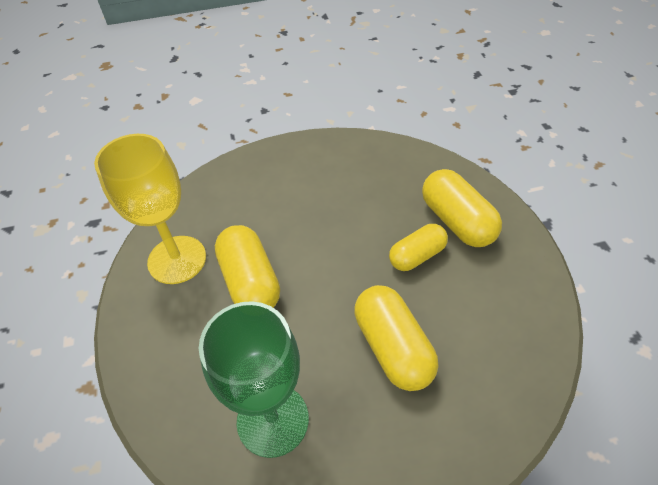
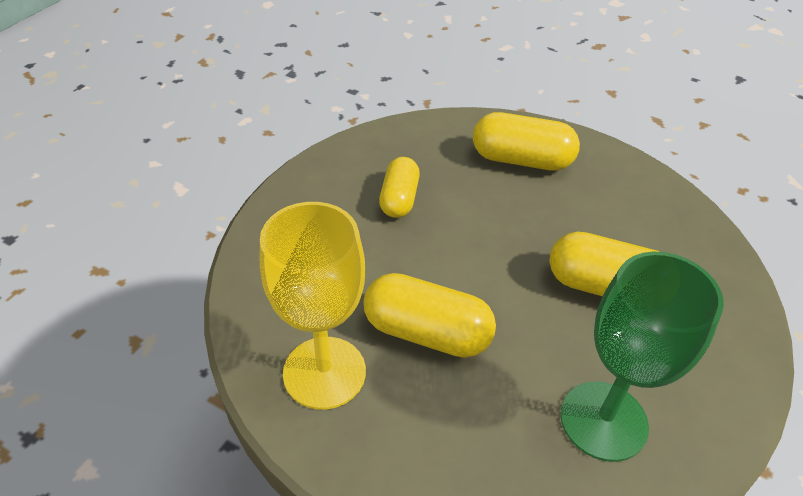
camera: 50 degrees left, 5 degrees down
(417, 256) = (529, 206): yellow capsule -> yellow capsule (399, 199)

